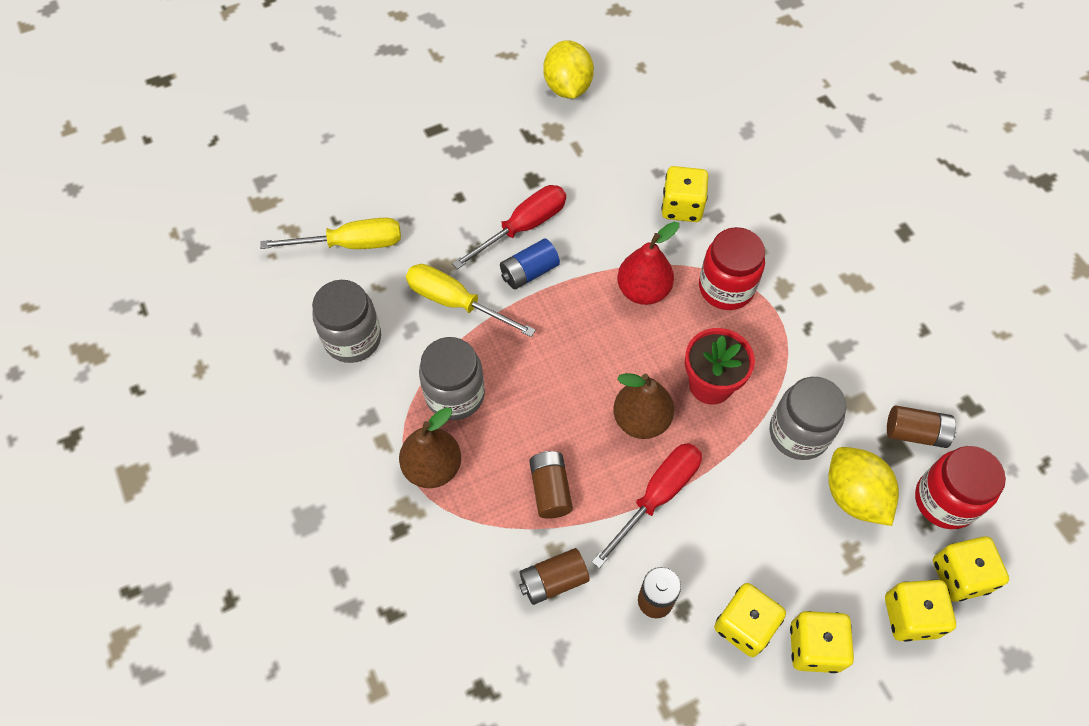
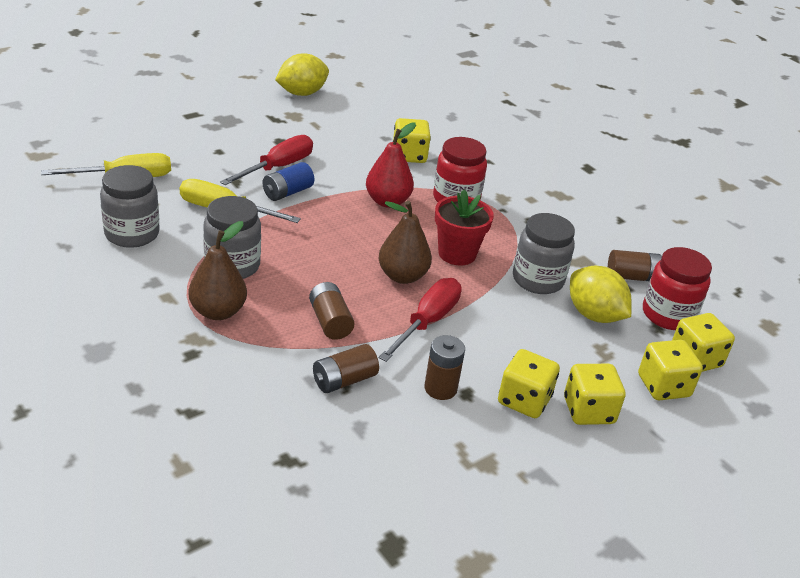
camera: 15 degrees left, 25 degrees down
(567, 87) = (302, 93): yellow lemon -> yellow lemon turned 75 degrees clockwise

